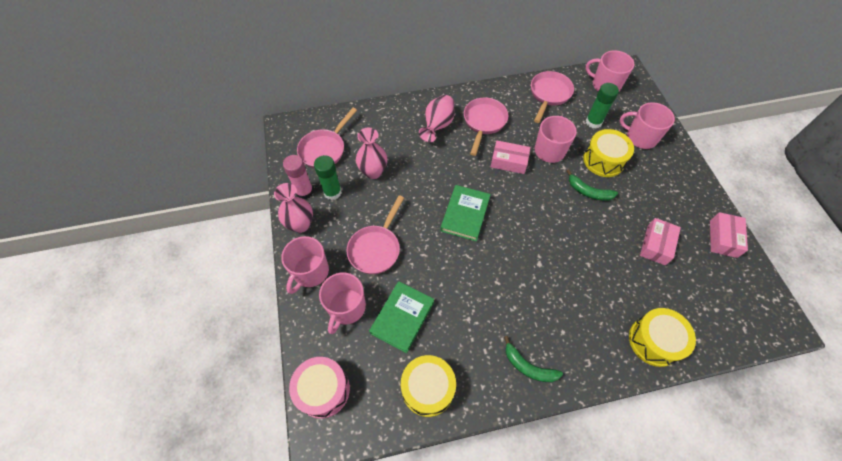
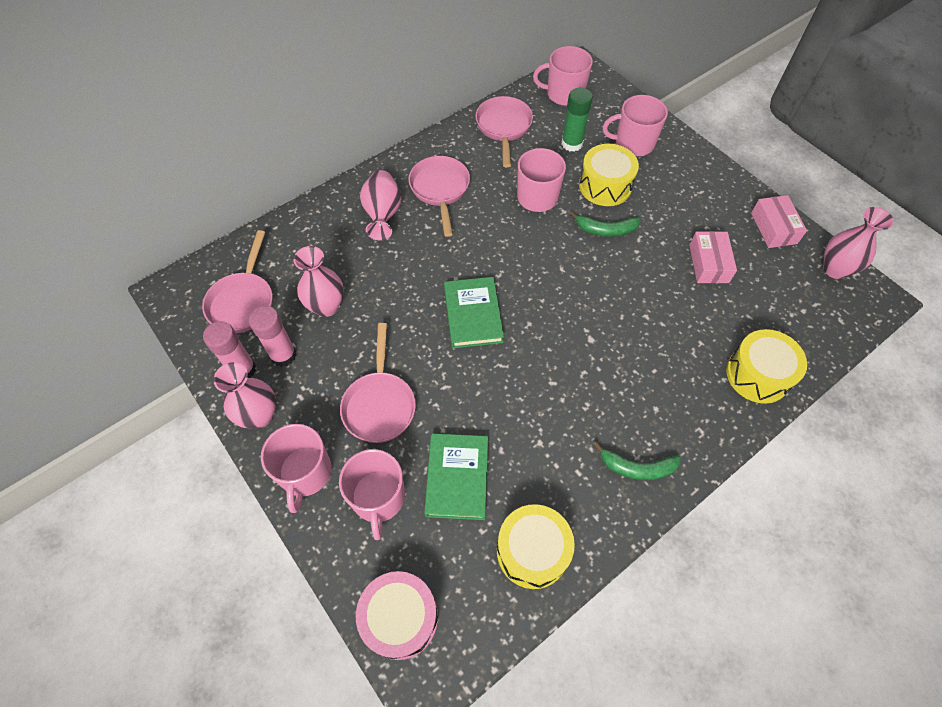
camera: 25 degrees left, 0 degrees up
(332, 192) = (283, 355): green glue stick -> pink glue stick
(509, 161) = (495, 228): pink box -> none
(759, 289) = (835, 269): none -> pink vase

